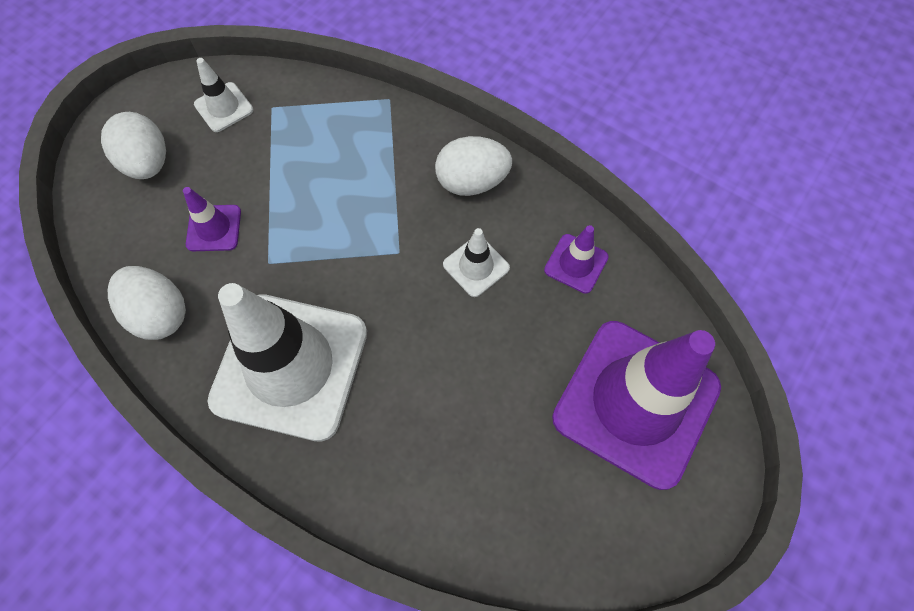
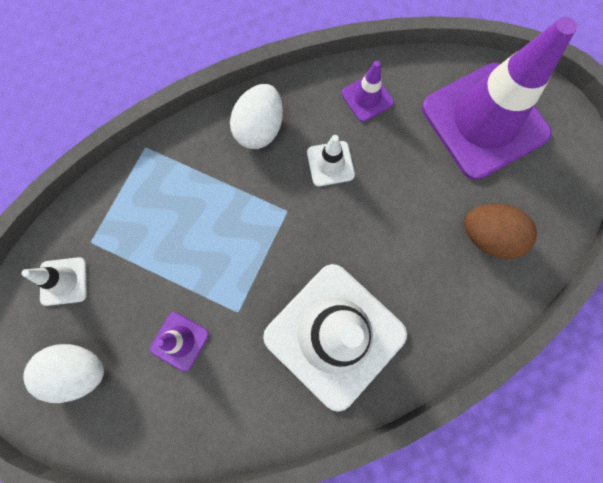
camera: 60 degrees left, 10 degrees up
(159, 313) = (232, 418): white egg -> none
(494, 477) = (488, 236): none -> brown egg

